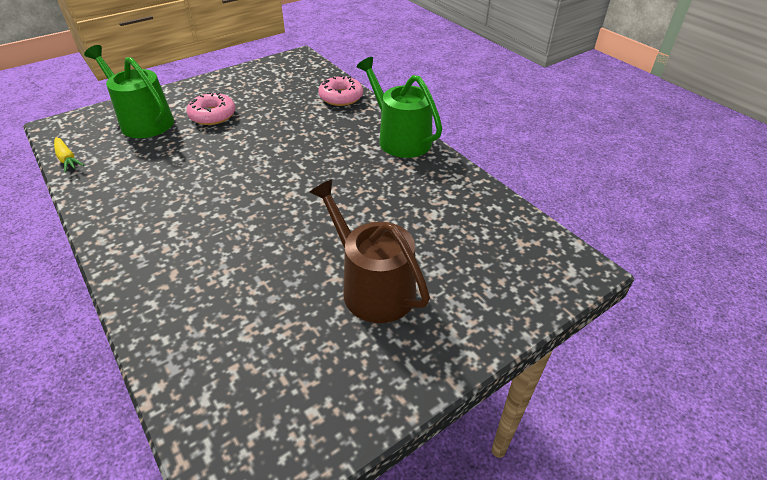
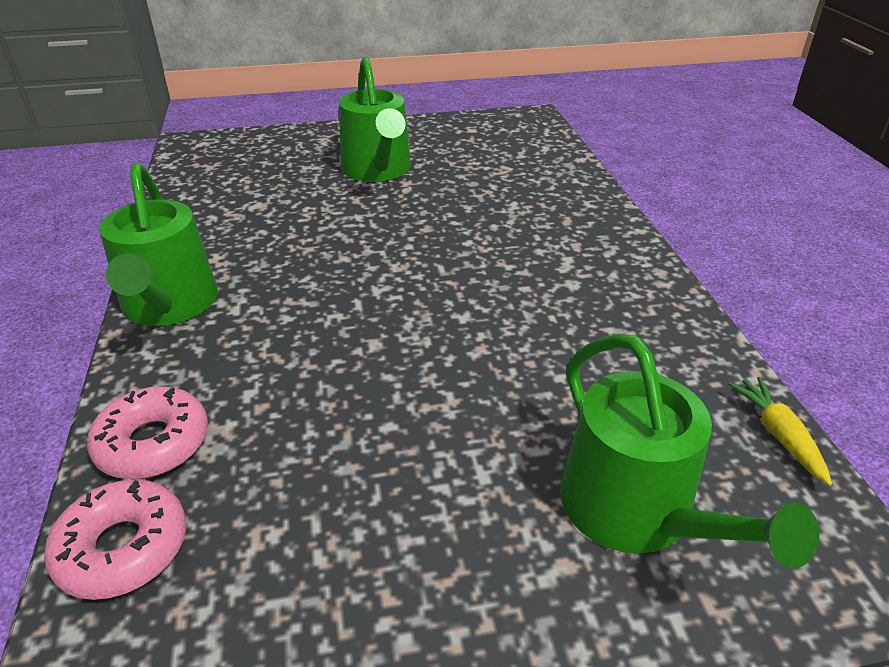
camera: 155 degrees left, 5 degrees down
(212, 115) = (466, 477): pink donut -> pink donut (123, 548)
(372, 287) = (378, 170): brown watering can -> green watering can

